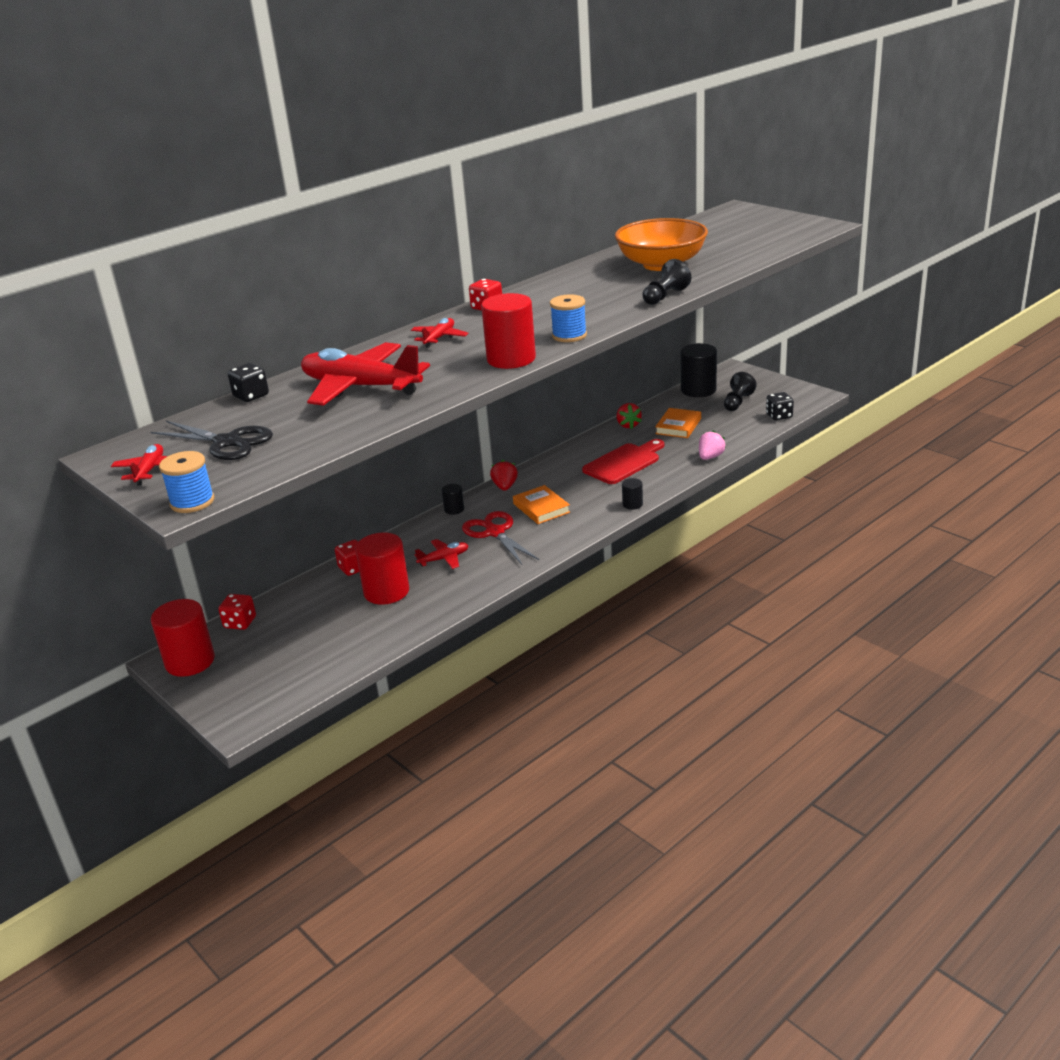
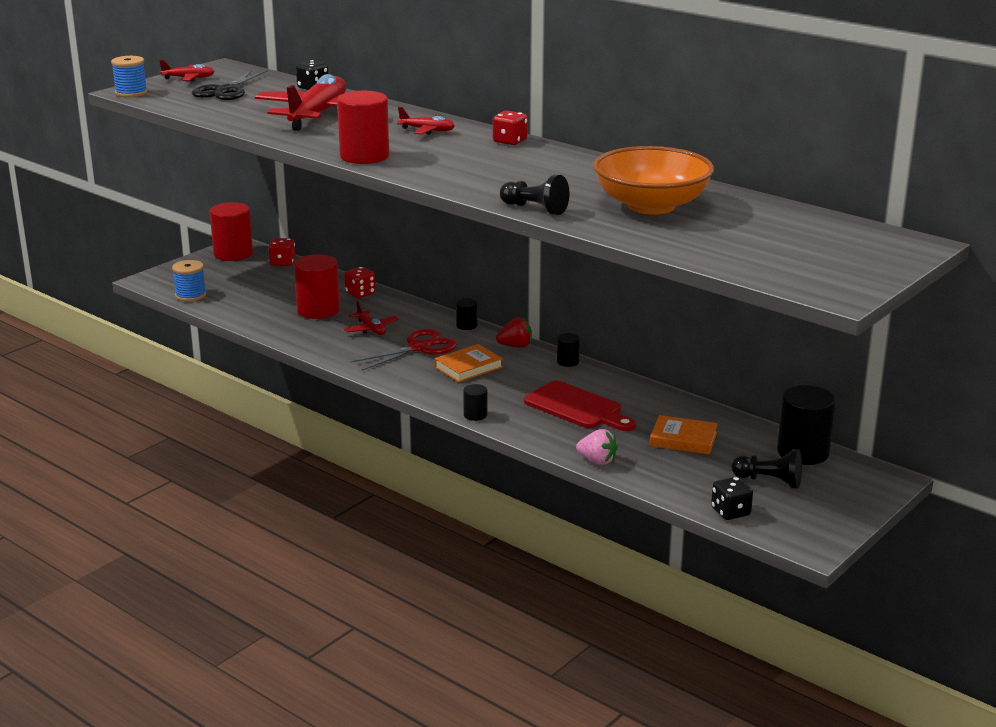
camera: 80 degrees right, 5 degrees down
(541, 465) = (567, 362): none -> black cylinder
(569, 336) = (420, 174): blue spool -> blue spool (190, 295)
(628, 425) = (680, 407): red strawberry -> none

